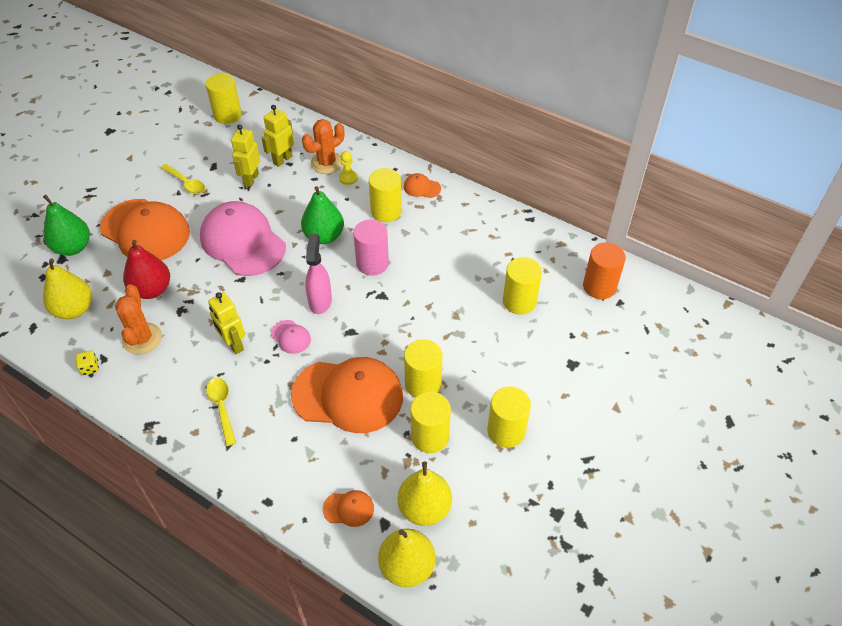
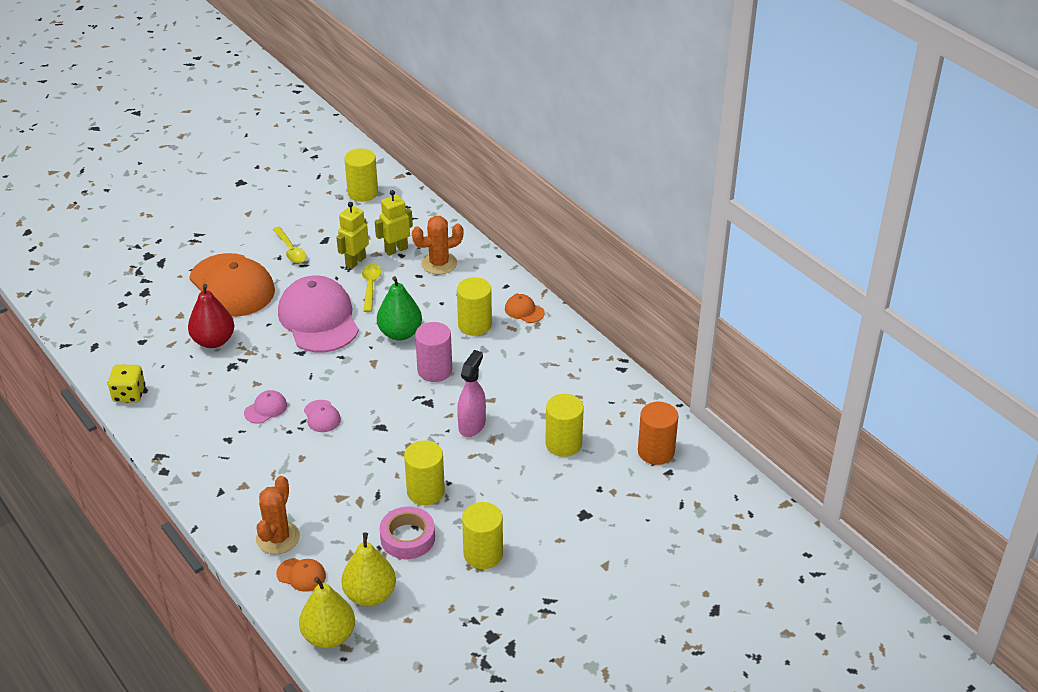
camera: 20 degrees right, 10 degrees down
(73, 247) = (159, 285): green pear -> none
(74, 309) = (137, 340): yellow pear -> none
(90, 368) = (129, 394): yellow dice -> yellow dice, size x1.68
(142, 339) = (185, 382): orange cactus -> orange cactus (278, 538)
(222, 408) = (229, 460): yellow spoon -> yellow spoon (370, 287)
(233, 344) = (265, 409): yellow robot -> pink cap
(320, 301) = (366, 392): pink spray bottle -> pink spray bottle (472, 425)
(348, 178) = (453, 283): yellow pawn -> none
(348, 395) = (349, 481): orange cap -> none
(430, 436) = (407, 538): yellow cylinder -> pink tape

